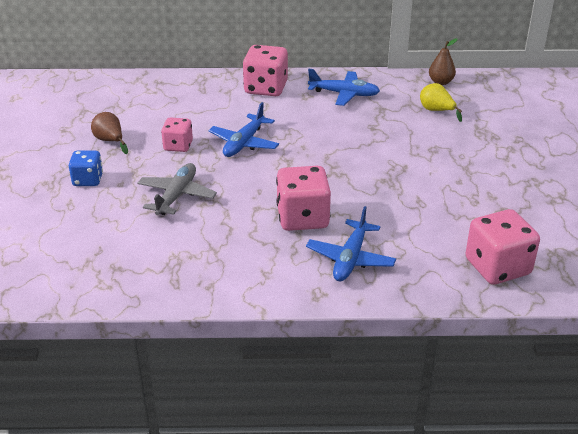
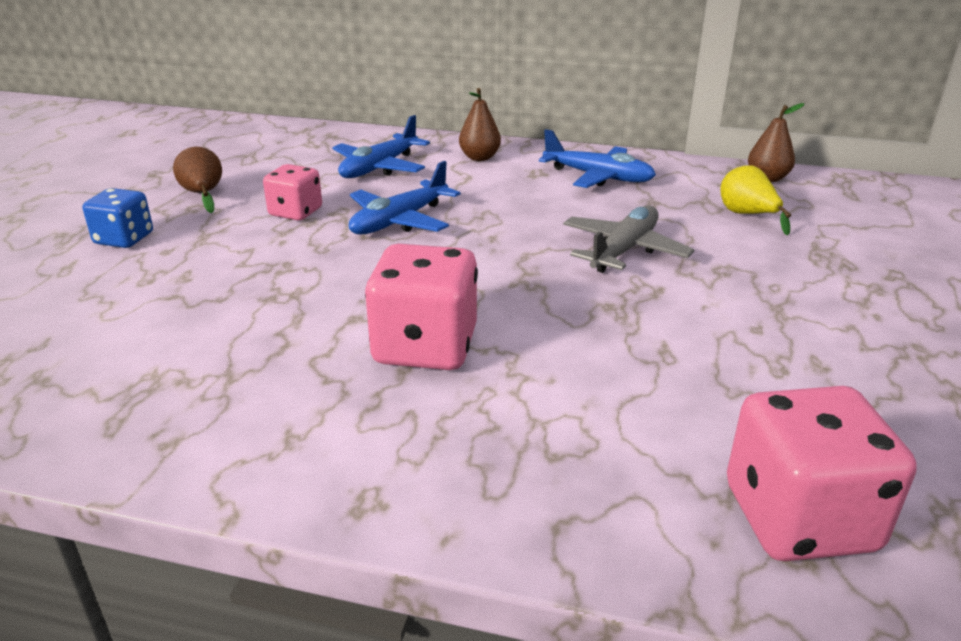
camera: 15 degrees right, 5 degrees down
(177, 195) = (237, 279): grey plane -> grey plane (624, 250)
(266, 88) = (479, 157): pink dice -> brown pear
(350, 259) = (474, 439): blue plane -> blue plane (379, 168)

